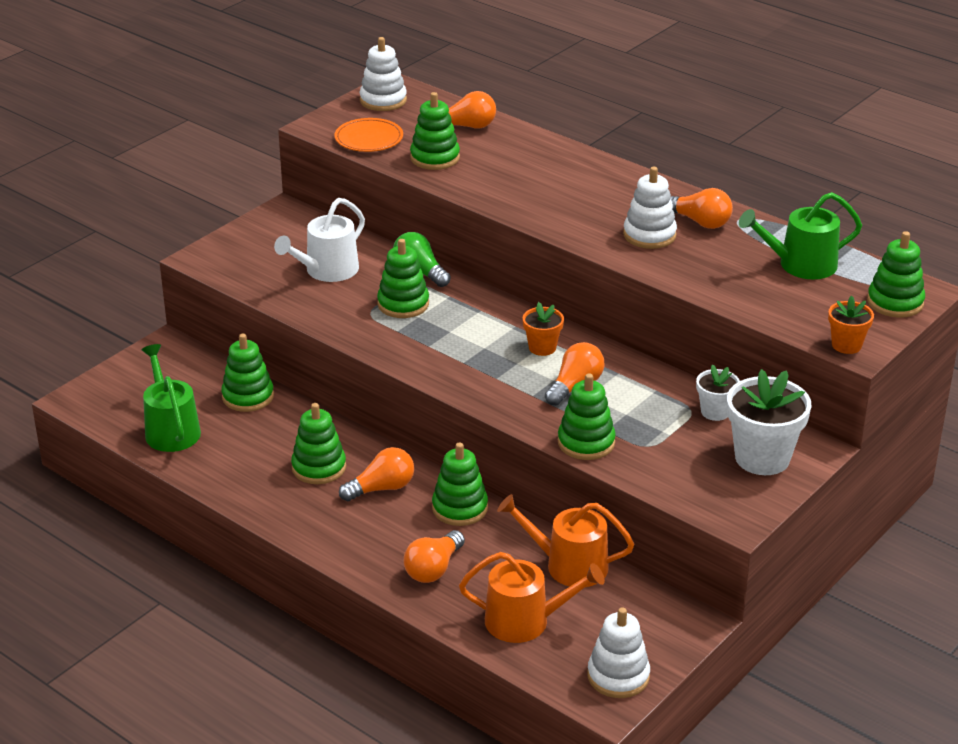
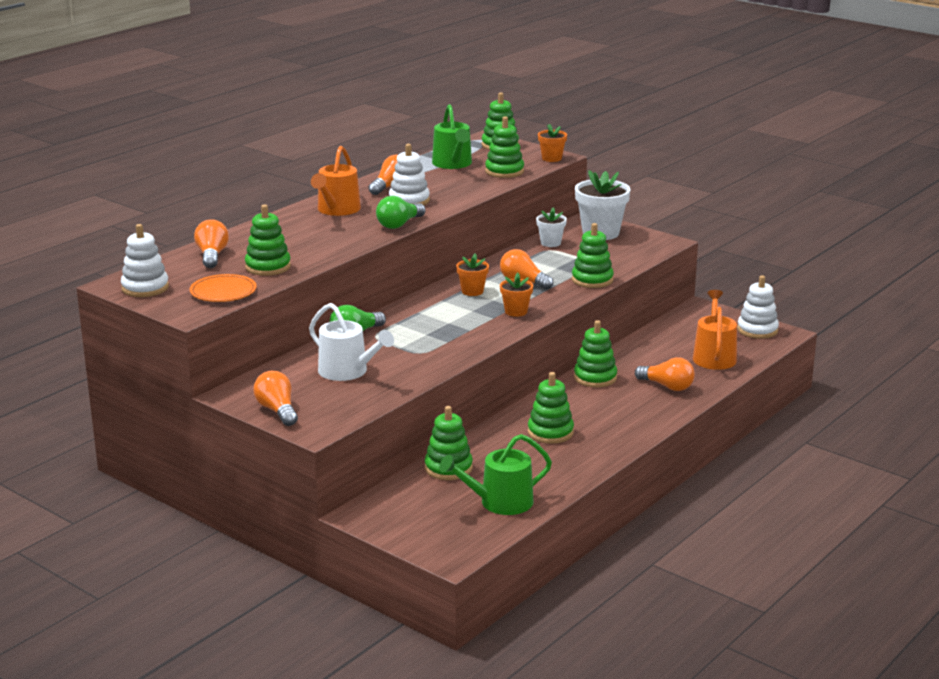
camera: 90 degrees left, 10 degrees down
(381, 488) = (575, 406): orange light bulb -> orange light bulb (277, 411)
(403, 304) = (406, 340): green stacking toy -> green stacking toy (504, 171)
(481, 379) = (516, 311): none -> orange flower pot
(566, 230) = (399, 224): none -> green light bulb
(569, 565) = (652, 342): orange watering can -> orange watering can (337, 210)

